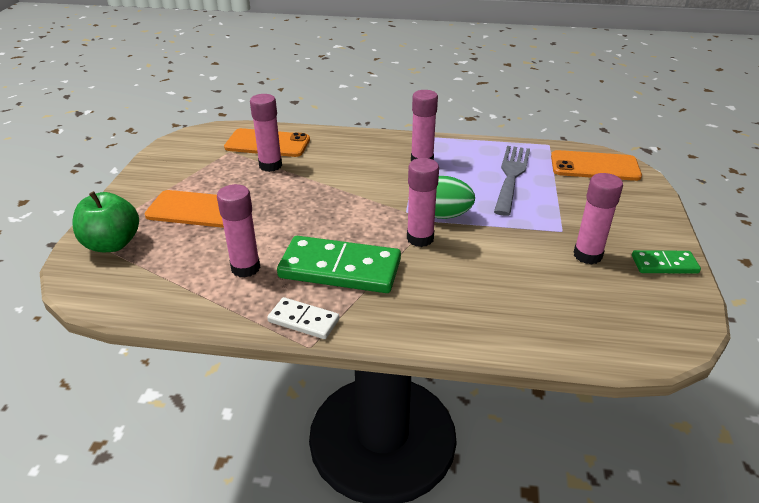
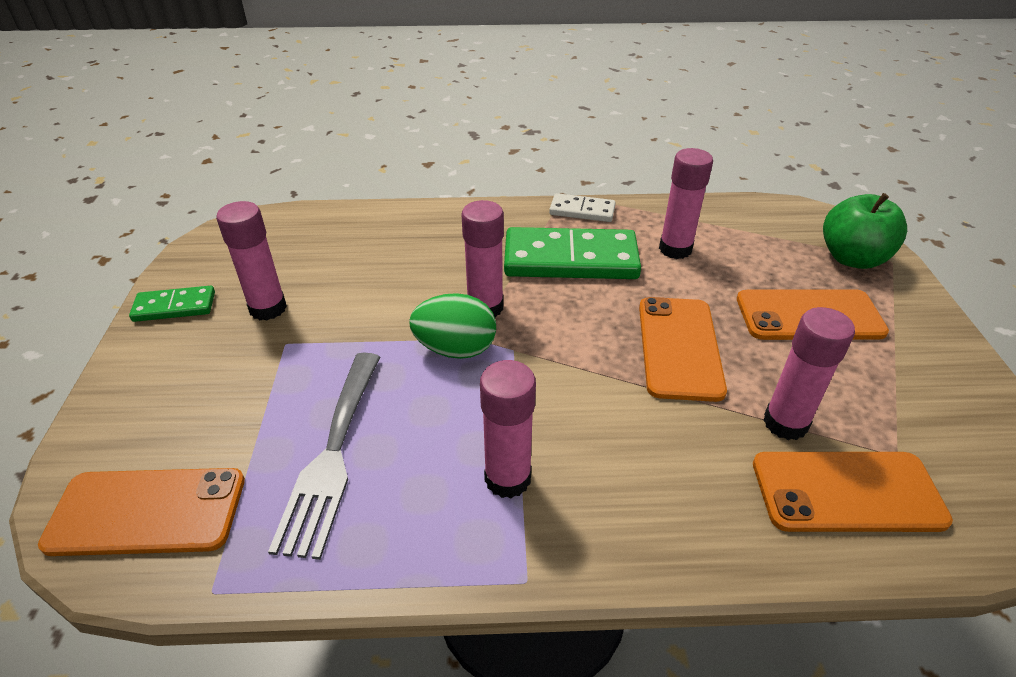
camera: 170 degrees right, 5 degrees up
(299, 201) = (679, 347): none -> orange phone

